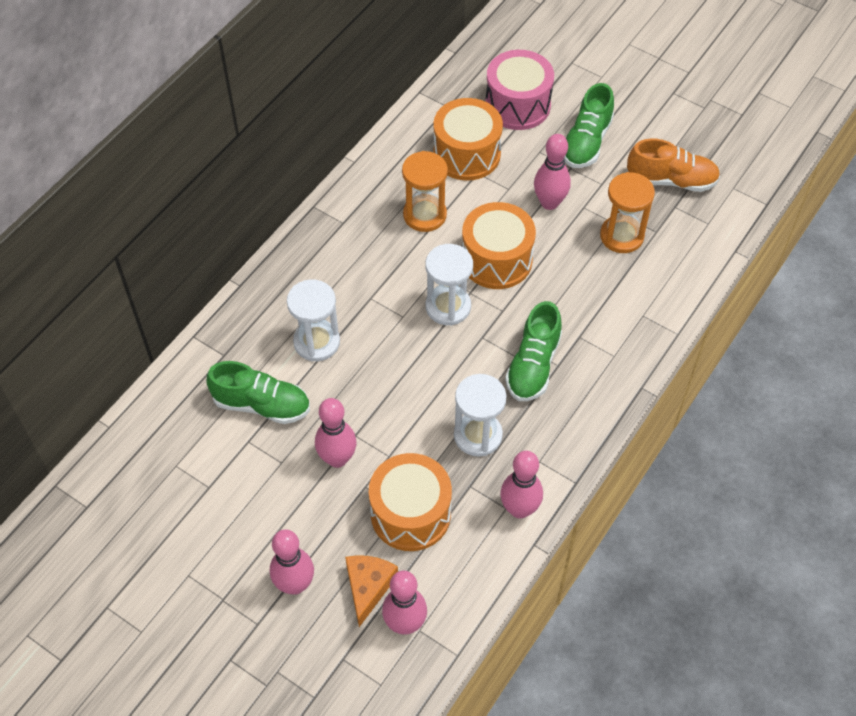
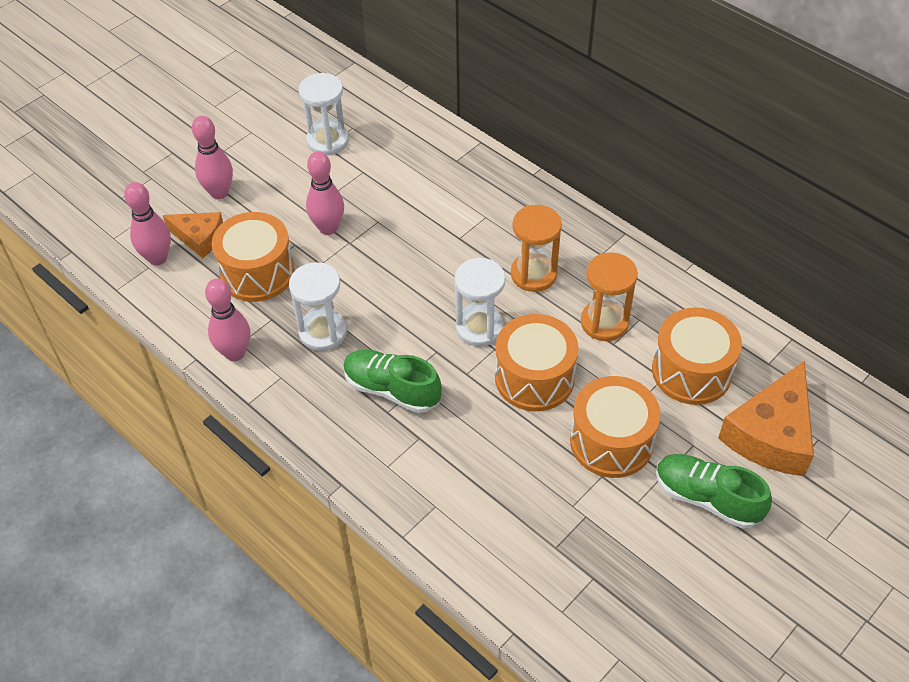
camera: 100 degrees right, 5 degrees down
(261, 405) = (397, 182): green shoe -> none
(317, 342) = (457, 223): white hourglass -> white hourglass (328, 141)
(517, 105) = (771, 434): pink drum -> orange cheese
(549, 203) = (611, 441): pink bowling pin -> orange drum
(621, 236) = (553, 507): orange hourglass -> orange hourglass (533, 274)
(671, 180) = (637, 583): orange shoe -> none

